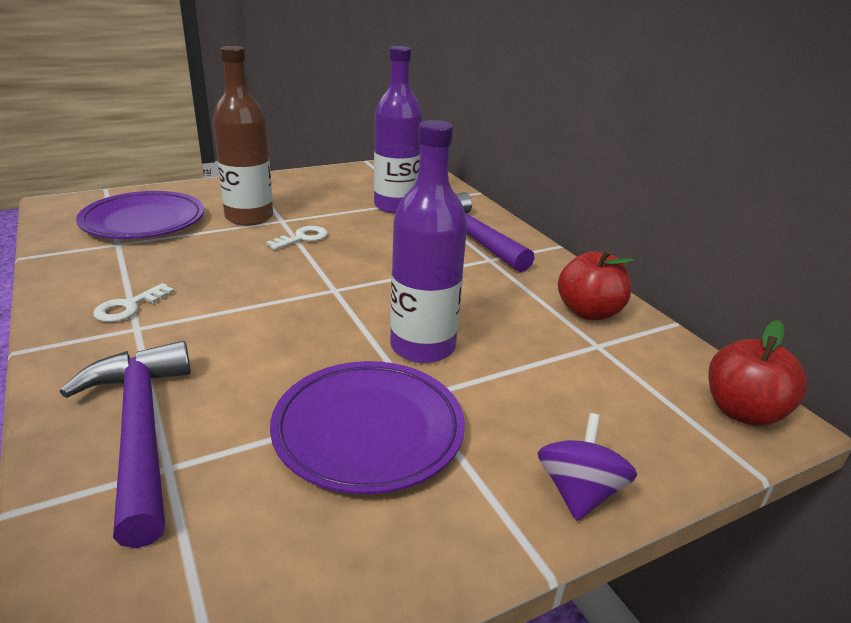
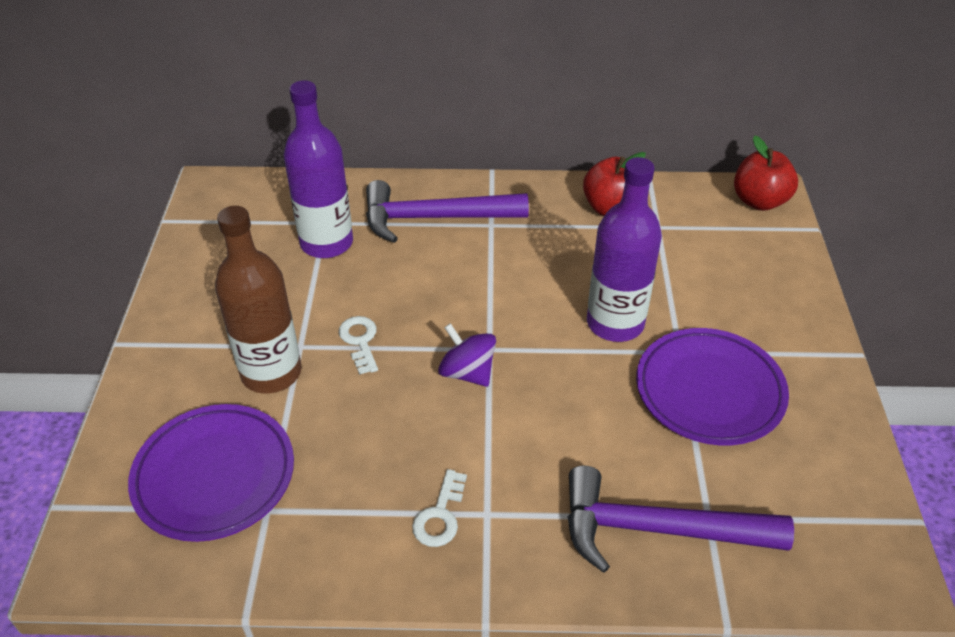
camera: 60 degrees left, 15 degrees up
(129, 307) = (440, 515): white key -> white key turned 45 degrees clockwise
(579, 492) = (804, 312): purple spinning top -> purple spinning top (467, 372)

